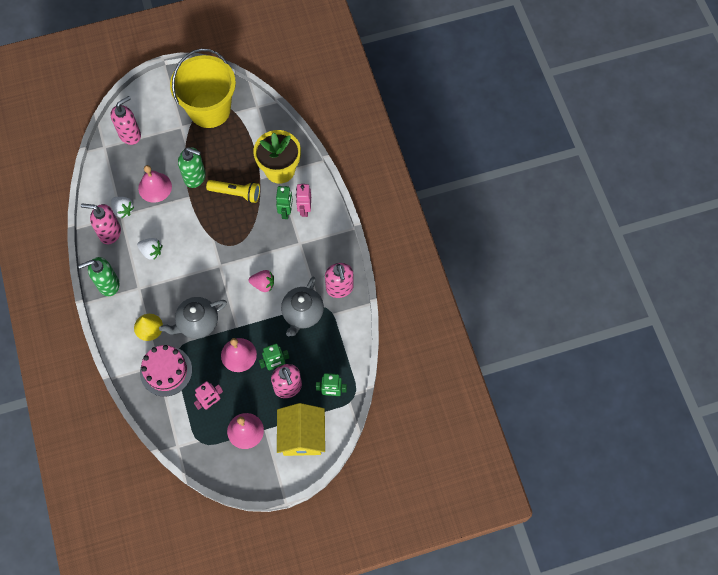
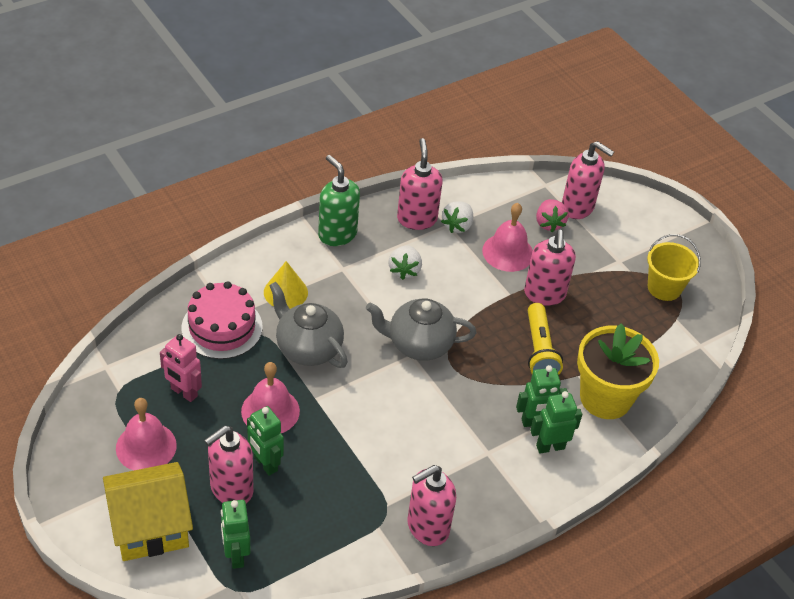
camera: 70 degrees right, 20 degrees down
(195, 177) = (544, 294): green soap dispenser -> pink soap dispenser
(209, 109) = (664, 288): yellow bucket -> yellow bucket, size x0.50
(263, 284) = (398, 418): pink strawberry -> pink strawberry (549, 223)
(302, 314) = (364, 483): grey teapot -> grey teapot (418, 344)
(304, 209) = (550, 447): pink robot -> green robot

